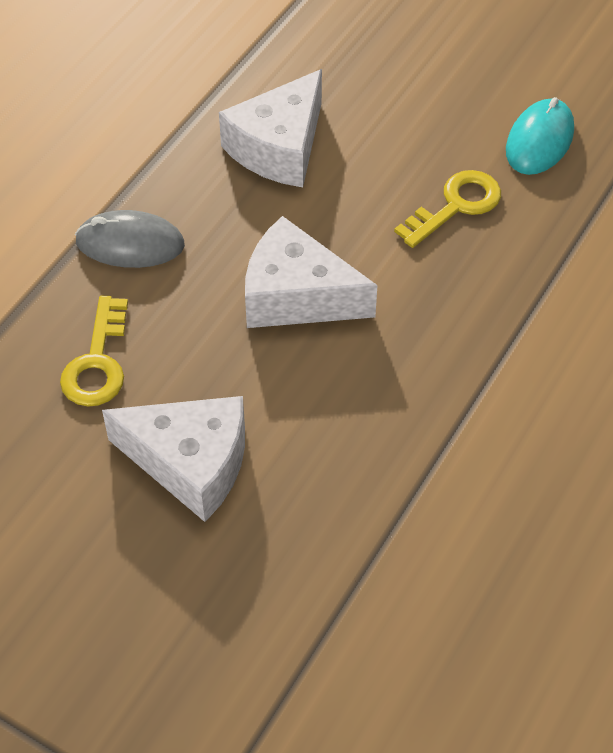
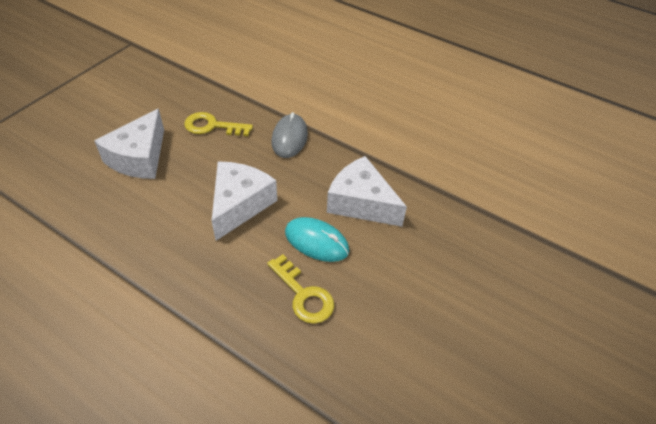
camera: 90 degrees right, 5 degrees down
(539, 140) = (367, 360): turquoise mouse -> turquoise mouse (316, 241)

